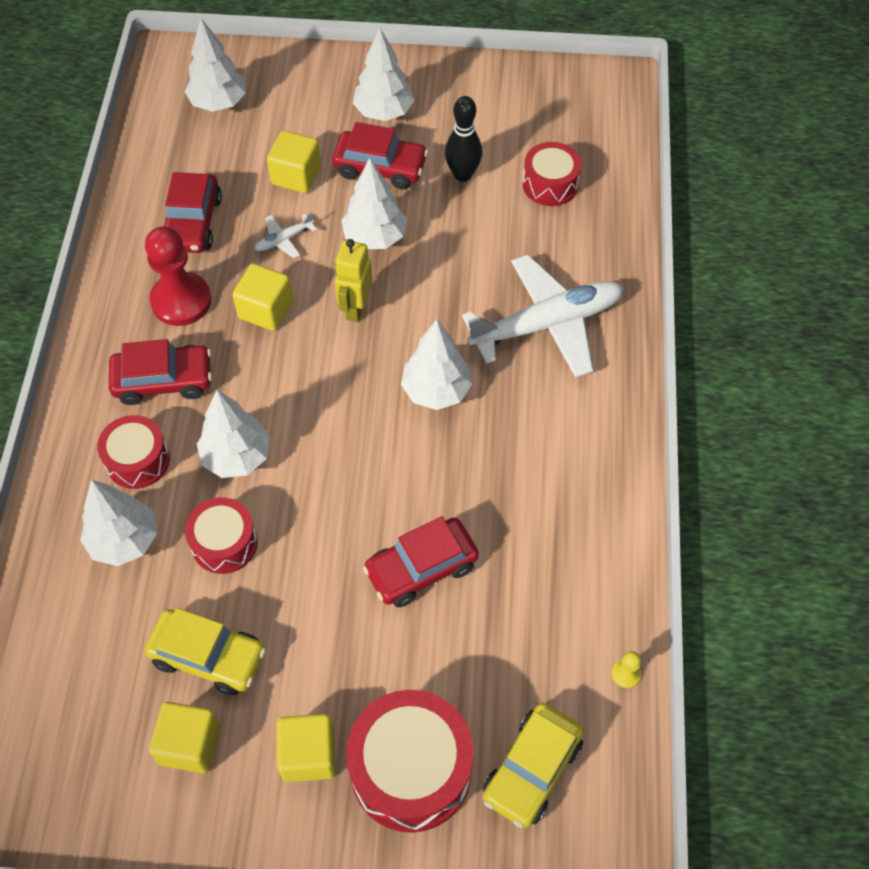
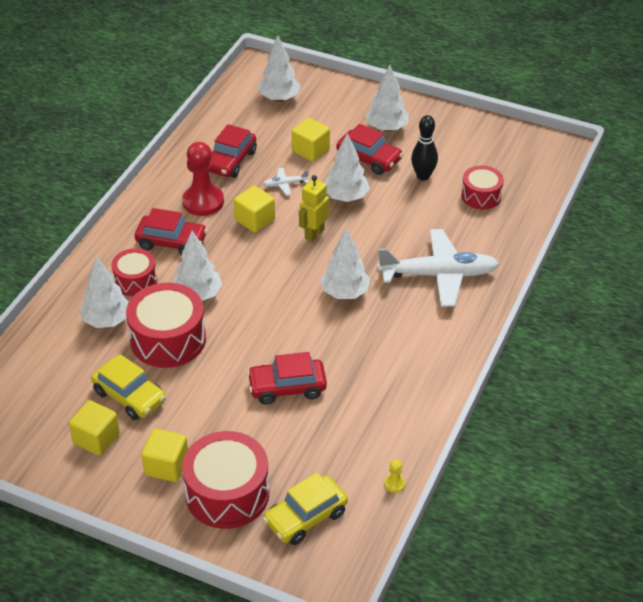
camera: 20 degrees right, 15 degrees down
(224, 543) = (168, 339): red drum -> red drum, size x1.68

